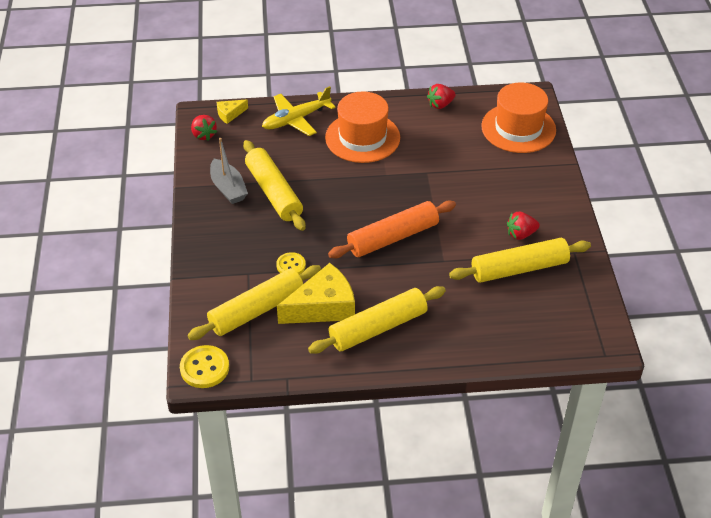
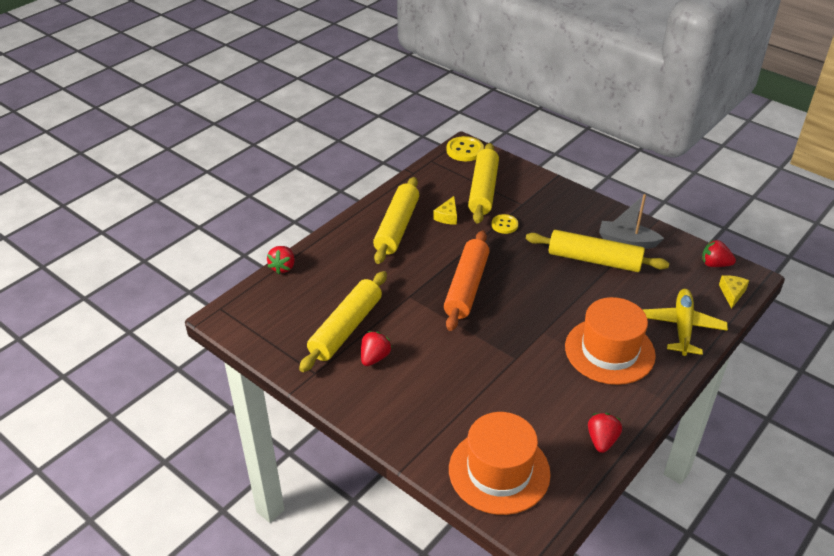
camera: 135 degrees right, 5 degrees down
(323, 307) = (447, 216): yellow cheese -> yellow cheese, size x0.48
(517, 358) = (283, 267): none -> red strawberry

